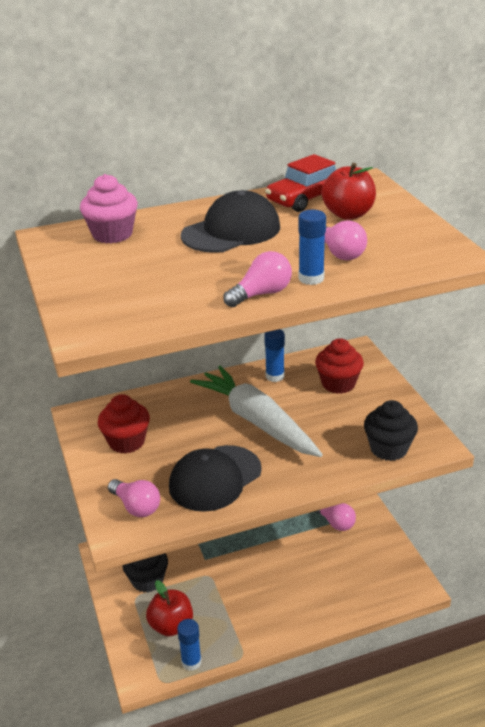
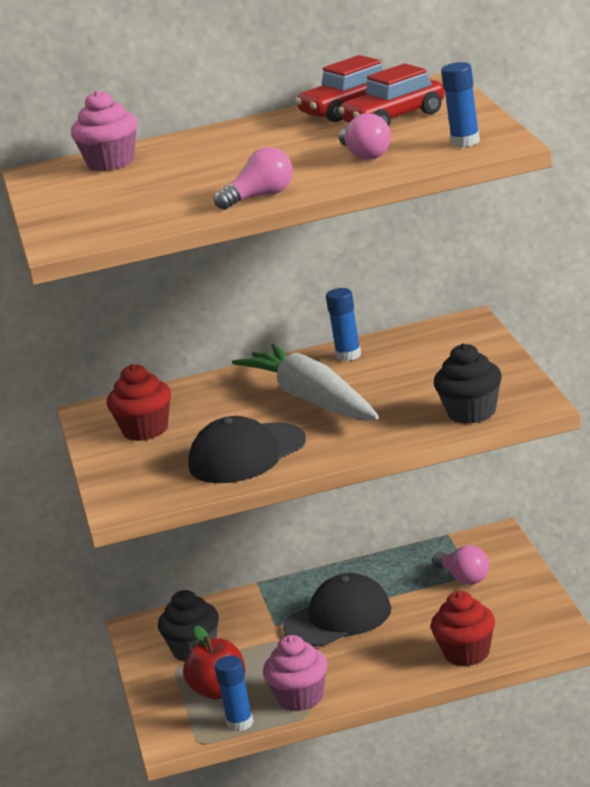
camera: 10 degrees right, 10 degrees down
(136, 507) = (147, 484): pink light bulb -> none
(231, 231) = (249, 147): black cap -> black cap (338, 618)
(234, 637) = (300, 698): none -> pink cupcake
(311, 278) = (322, 179): blue glue stick -> blue glue stick (465, 142)
(338, 384) = (429, 356): red cupcake -> red cupcake (467, 653)
(348, 214) = (394, 119): red apple -> red car

